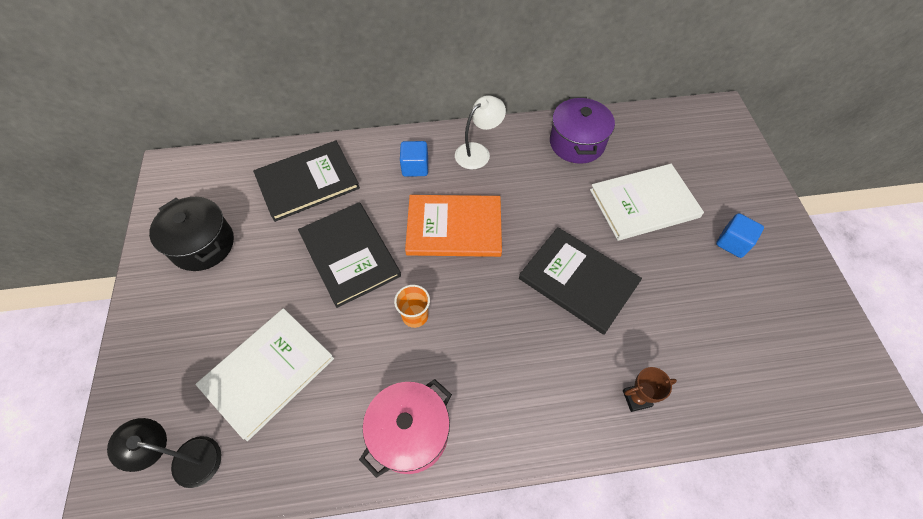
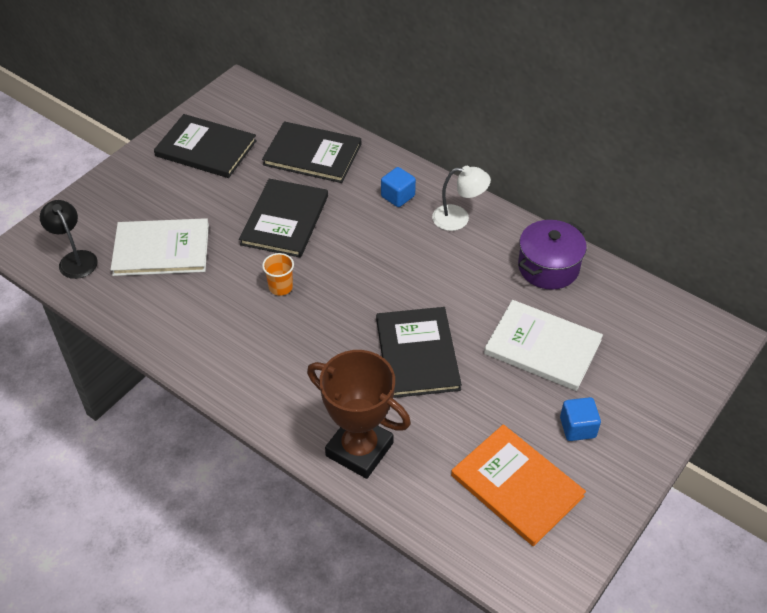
camera: 45 degrees right, 10 degrees down
(203, 244) = (206, 148): black pot -> black book
(410, 433) = (199, 346): pink pot -> none
(454, 228) = (374, 255): orange book -> orange book (516, 486)
(636, 398) = (359, 449): brown trophy -> brown trophy, size x2.32

